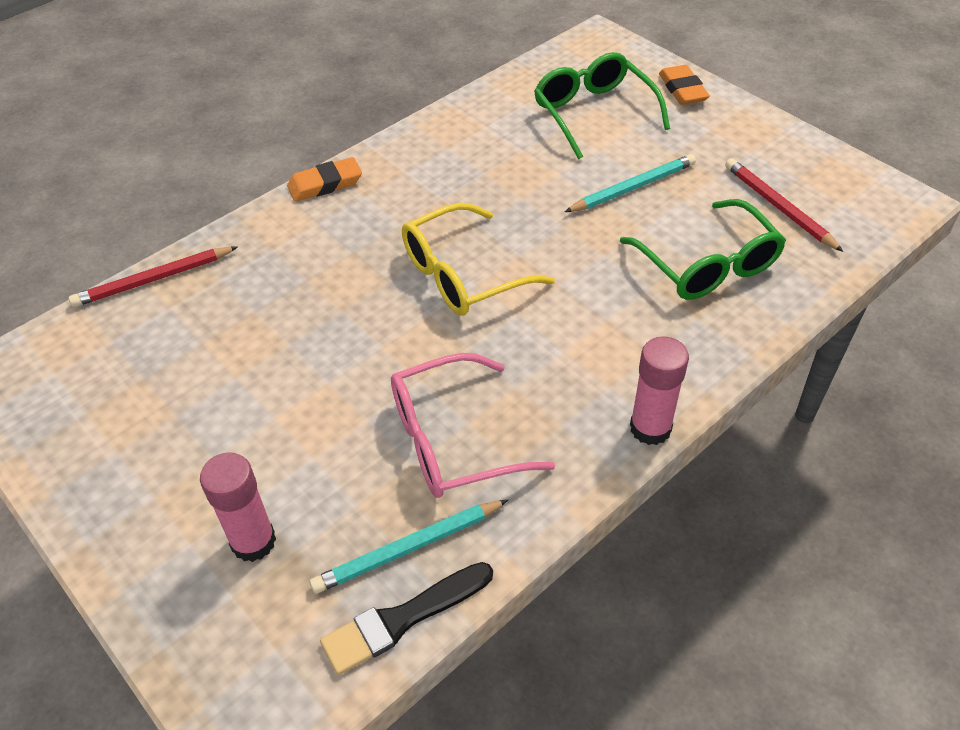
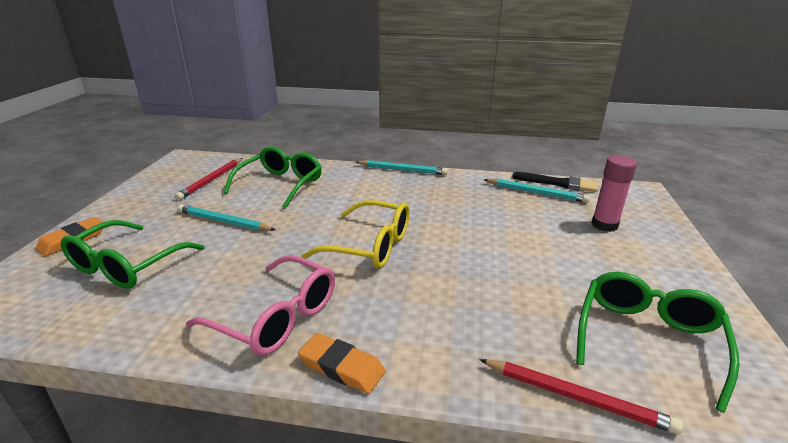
camera: 130 degrees left, 20 degrees down
(120, 372) = (647, 339): none -> green glasses
(452, 440) = (477, 204): pink glasses -> pink glasses (277, 317)
(650, 428) = (402, 170): pink glue stick -> turquoise pencil

